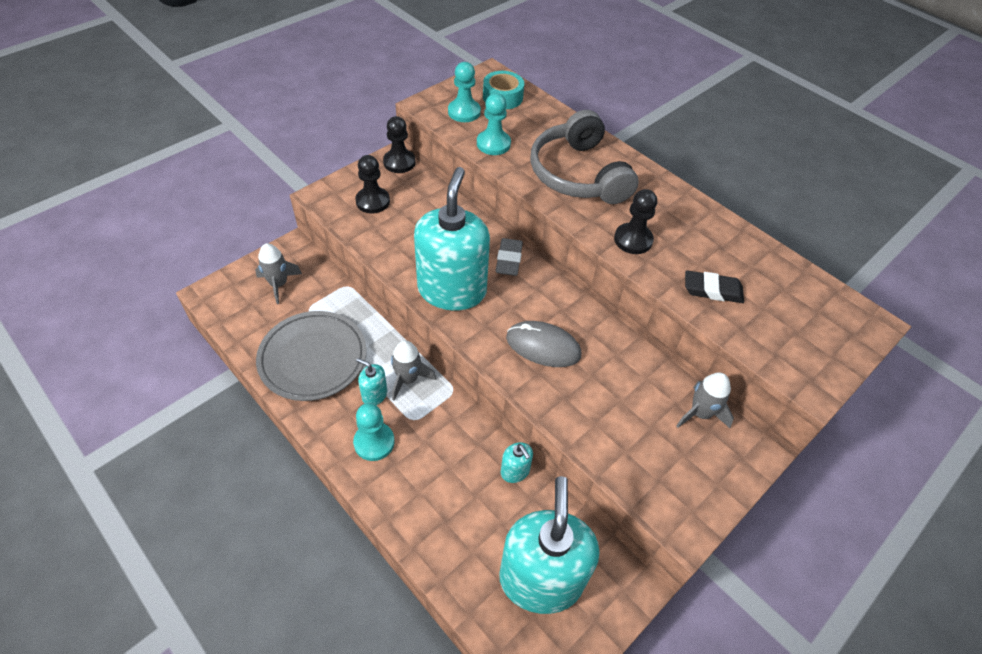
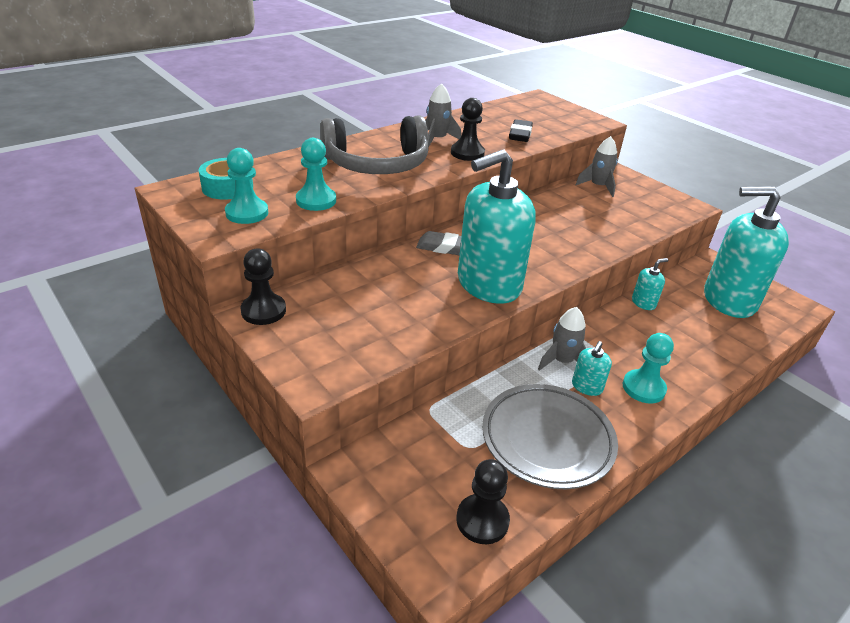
camera: 85 degrees left, 15 degrees down
(279, 284) = (424, 481): grey rocket -> grey rocket (437, 139)
(373, 201) = (337, 336): black pawn -> black pawn (482, 520)
(452, 290) = (488, 284): turquoise soap dispenser -> turquoise soap dispenser turned 45 degrees counterclockwise
(543, 346) = (551, 241): grey mouse -> none

